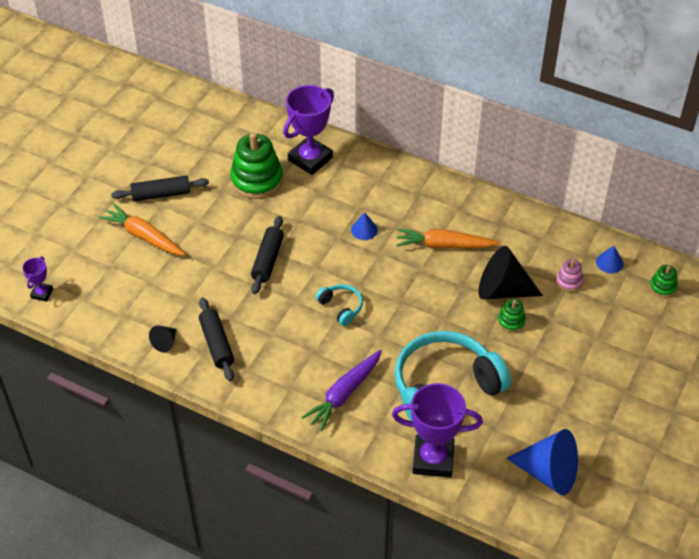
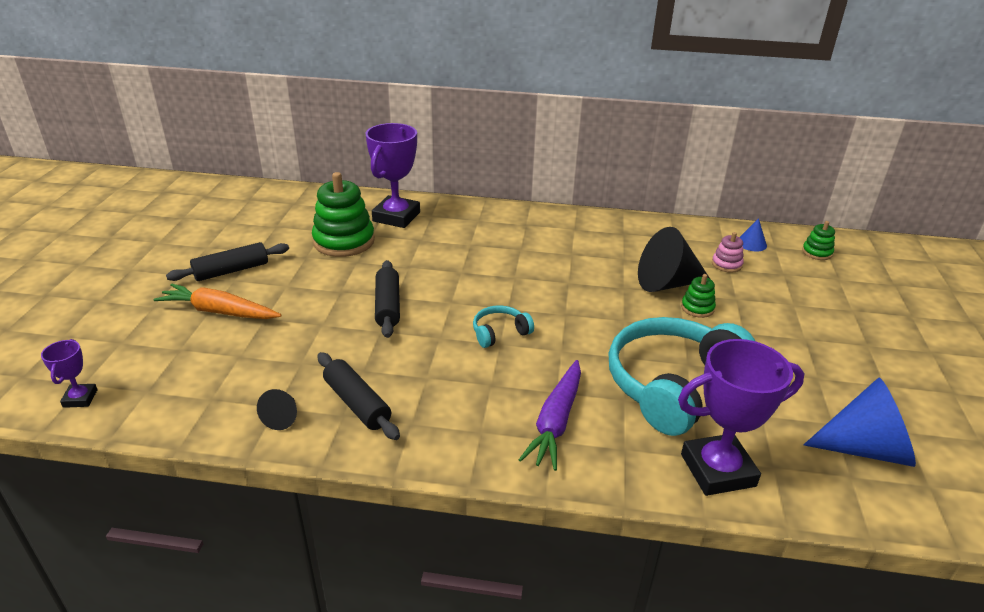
camera: 20 degrees left, 15 degrees down
(341, 307) = (499, 333): turquoise headphones -> turquoise headphones turned 60 degrees counterclockwise
(364, 230) = (486, 261): blue cone -> none
(444, 245) = (580, 258): orange carrot -> none

